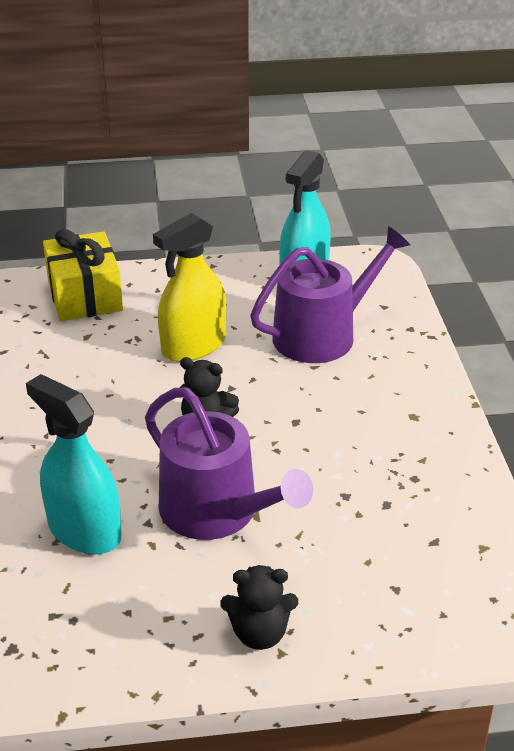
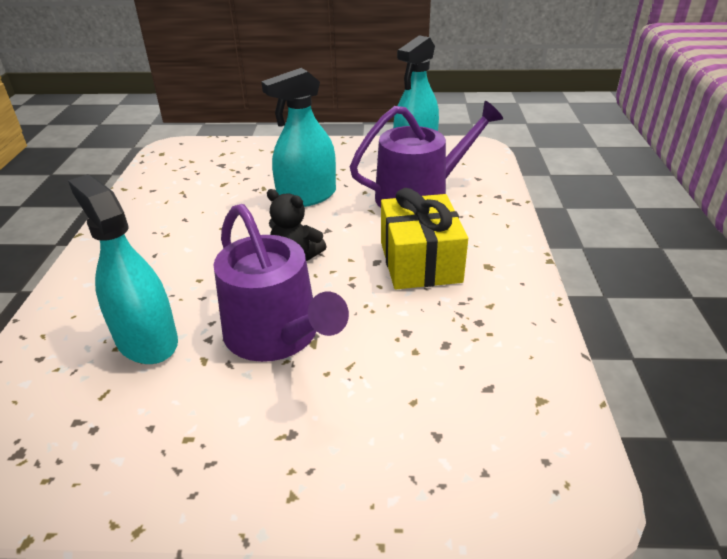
camera: 10 degrees right, 0 degrees up
(85, 296) = (234, 156): yellow gift -> yellow gift (420, 261)
(193, 346) = (307, 196): yellow spray bottle -> turquoise spray bottle
(259, 633) = (275, 470): black teddy bear -> none

